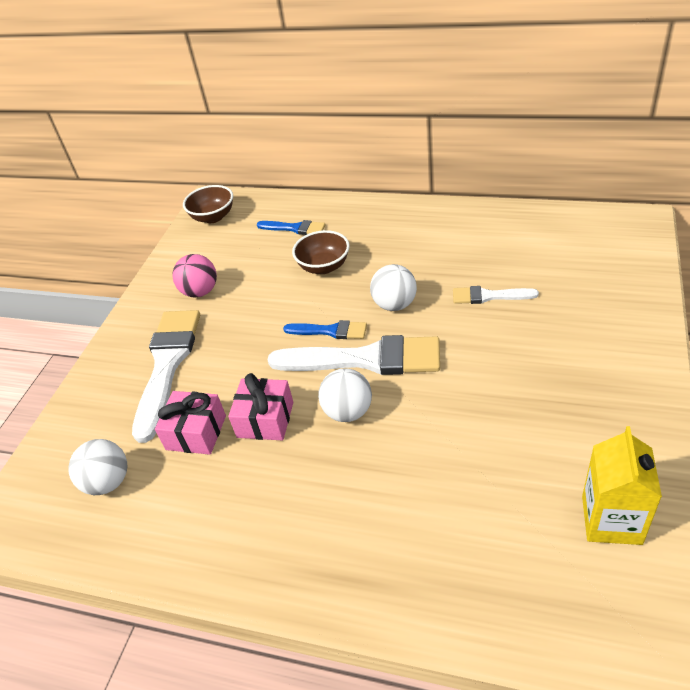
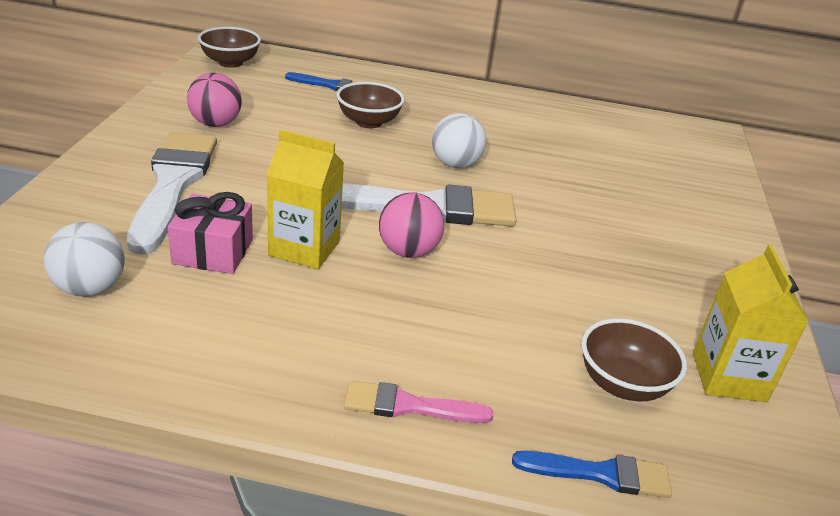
camera: 15 degrees left, 10 degrees down
(265, 419) = (304, 248): pink gift -> yellow carton
(330, 331) = (380, 178): blue brush -> blue brush (600, 474)
(338, 575) = (408, 406): none -> pink brush
(348, 411) = (408, 251): white ball -> pink ball
(489, 296) = (562, 170): white brush -> none
(515, 536) = (623, 384): none -> brown bowl

